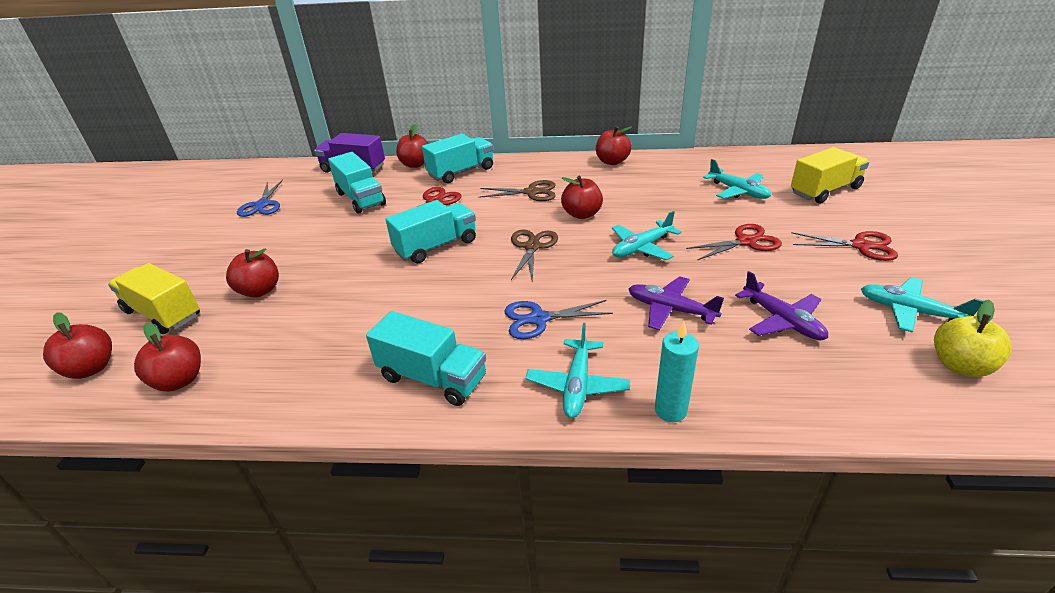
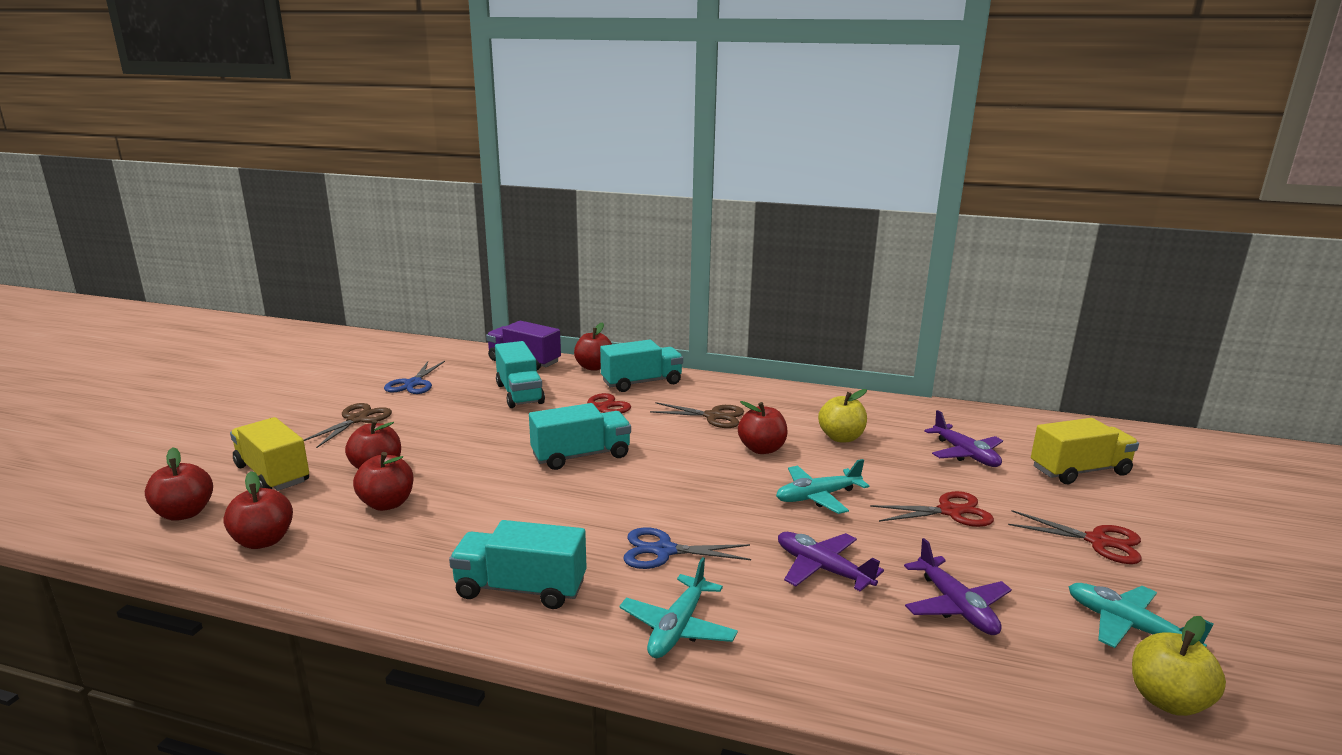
camera: 10 degrees right, 15 degrees down
(432, 378) = (521, 589): turquoise truck -> turquoise truck turned 150 degrees clockwise
(532, 247) = (689, 474): brown scissors -> brown scissors (357, 419)
(612, 161) = (823, 398): red apple -> red apple (387, 504)
(639, 194) = (841, 438): none -> yellow apple
(670, 410) = (774, 675): turquoise candle -> none
(738, 191) = (965, 454): turquoise plane -> purple plane

